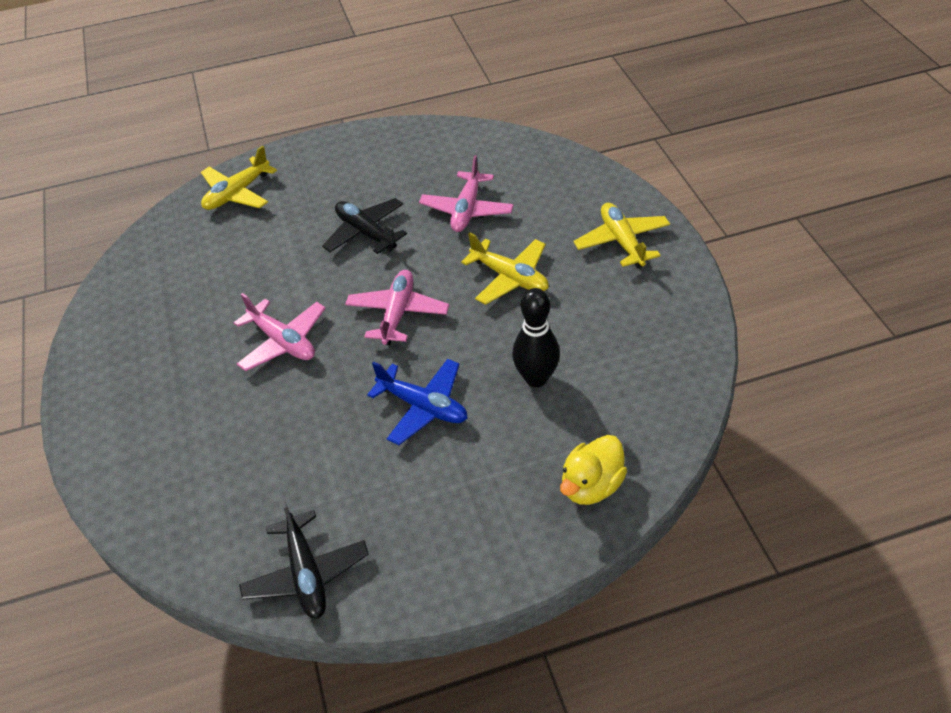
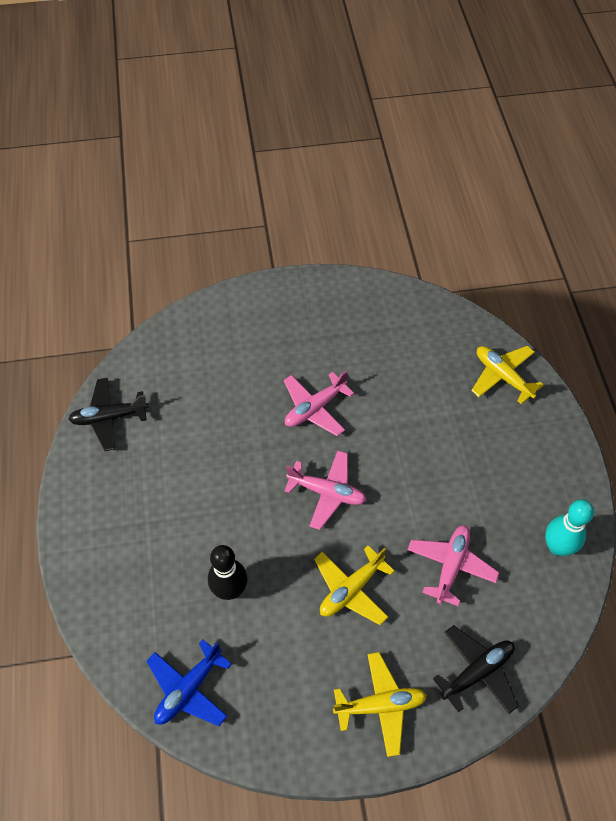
camera: 95 degrees right, 10 degrees up
(366, 233) = (432, 476): black plane -> black plane (477, 672)
(423, 407) = (224, 501): blue plane -> blue plane (188, 689)
(432, 145) = (557, 547): none -> turquoise bowling pin
(467, 210) = (451, 566): pink plane -> pink plane turned 90 degrees clockwise
(591, 485) = (117, 609): yellow duck -> none

